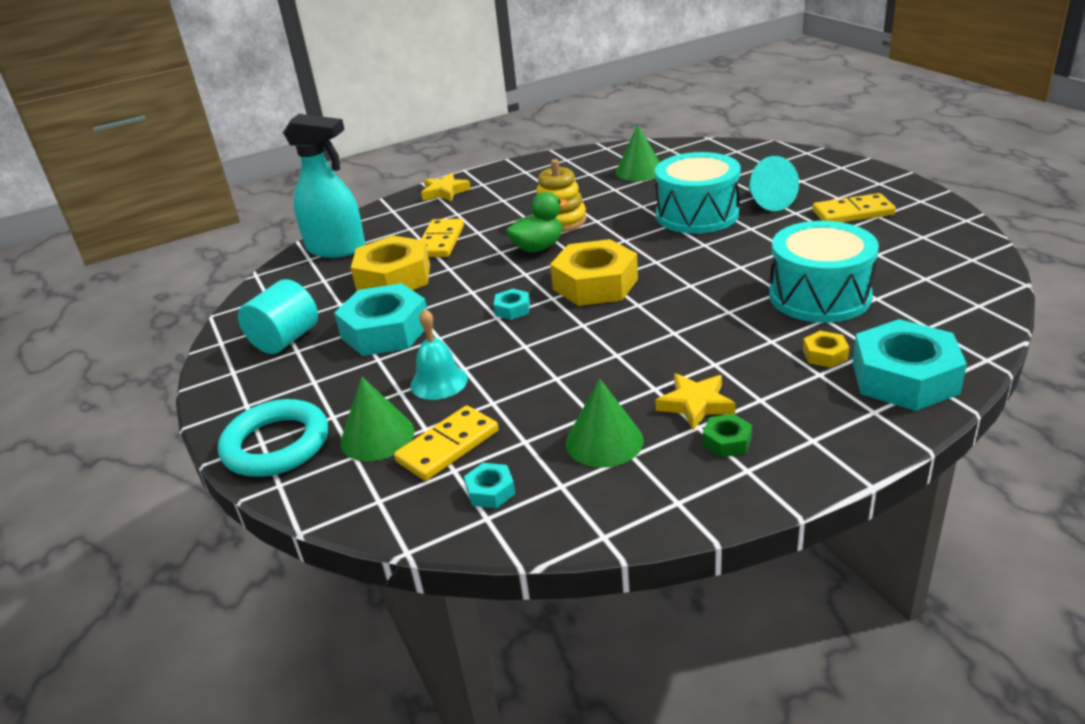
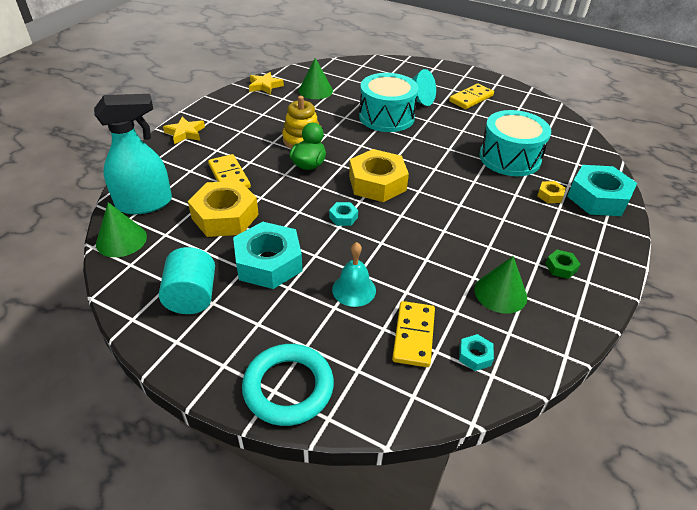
camera: 40 degrees left, 10 degrees up
(377, 436) = (357, 348): green cone -> green cone (121, 240)
(695, 404) = (521, 249): yellow star -> yellow star (265, 86)

